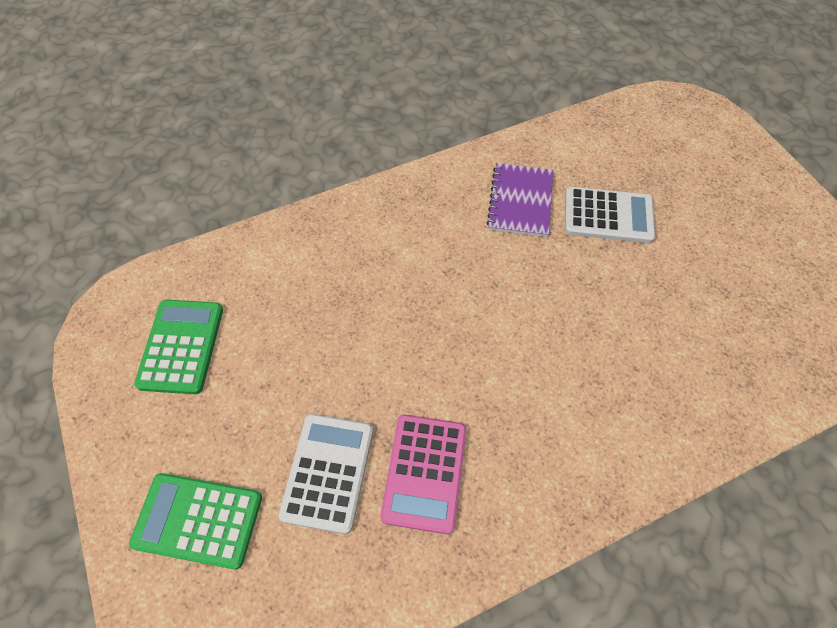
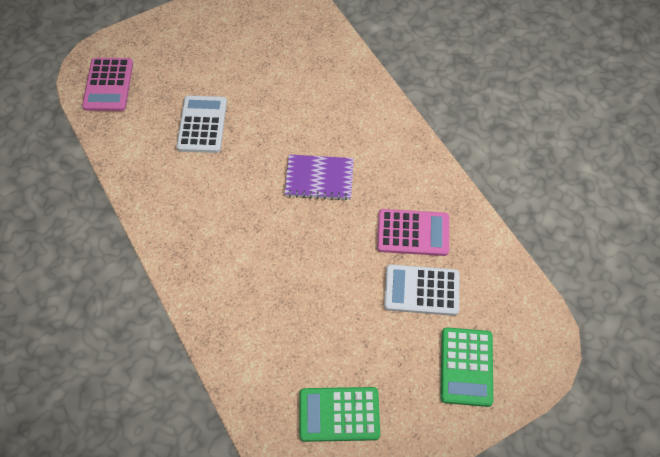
camera: 95 degrees left, 0 degrees up
(520, 201) = (188, 181): purple notebook -> purple notebook (319, 178)
(660, 124) = (108, 85): none -> pink calculator

